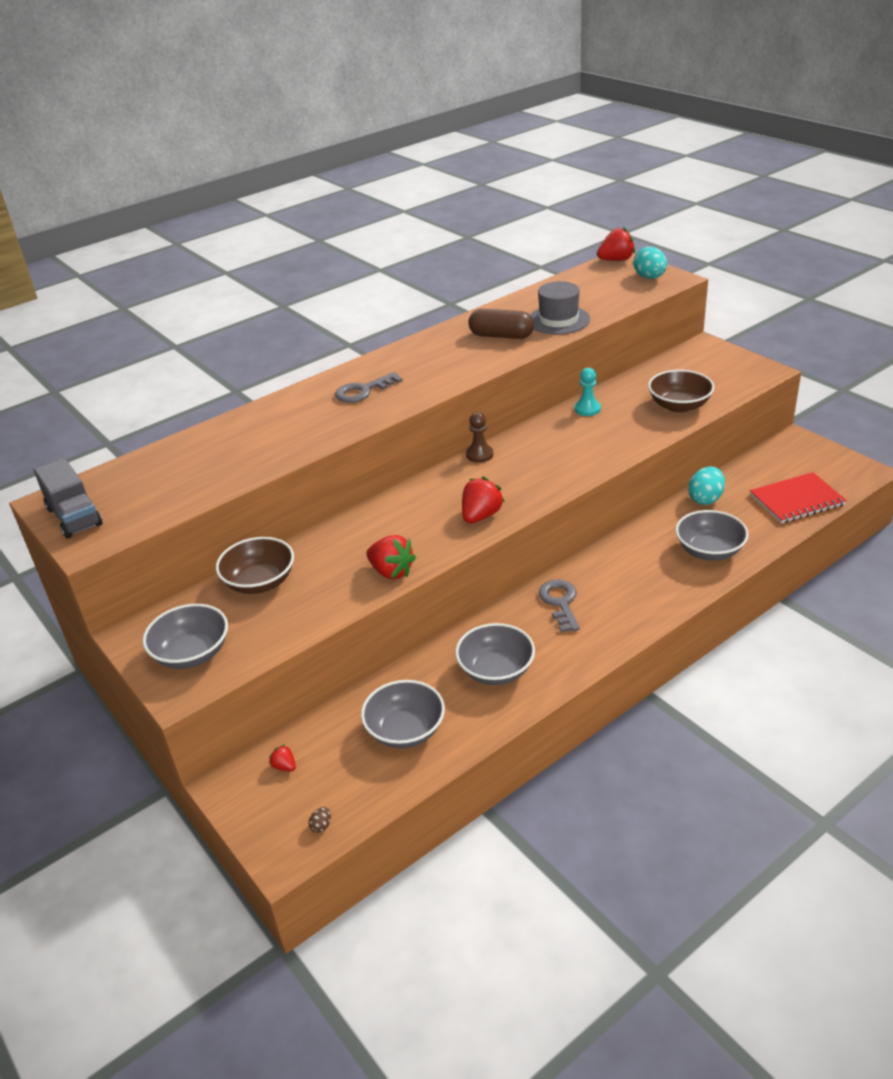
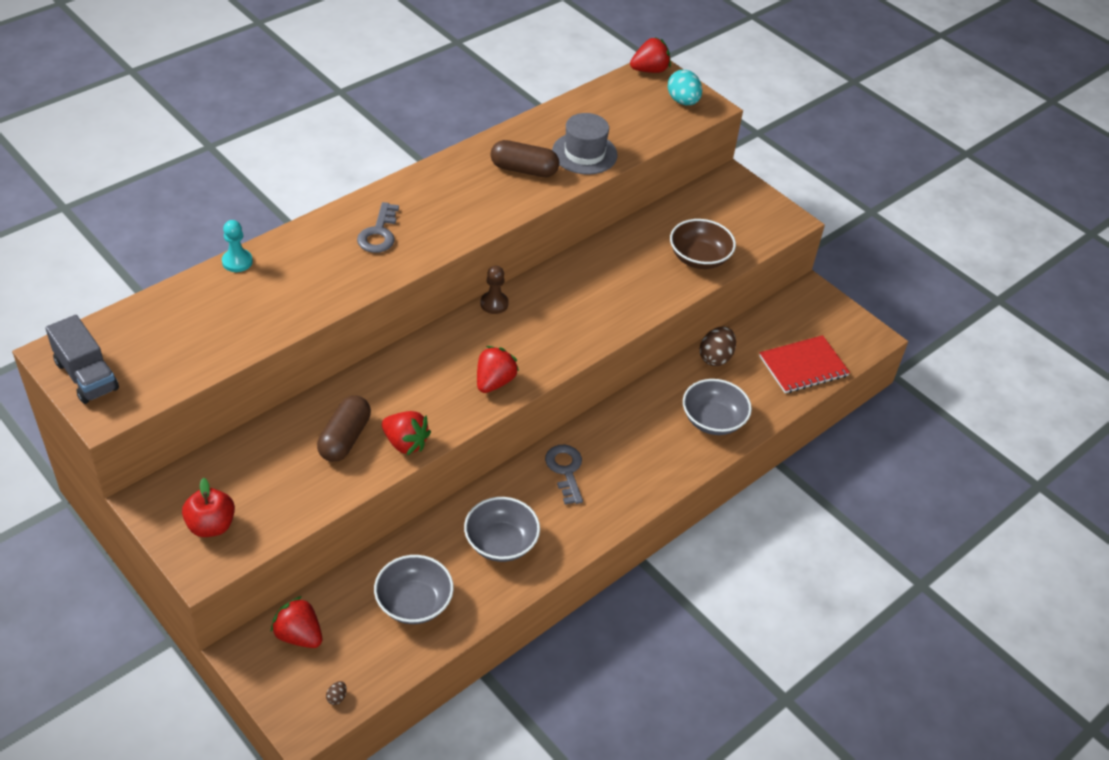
camera: 10 degrees left, 10 degrees up
(192, 653) = (211, 525): grey bowl -> red apple
(260, 582) = (273, 446): brown bowl -> none
(284, 766) = (299, 635): red strawberry -> red strawberry, size x1.99
(331, 571) = (345, 438): none -> brown capsule
(363, 391) = (379, 233): grey key -> grey key turned 45 degrees counterclockwise
(587, 409) = (606, 253): turquoise pawn -> turquoise pawn (237, 261)
(705, 499) = (715, 357): turquoise egg -> brown egg

